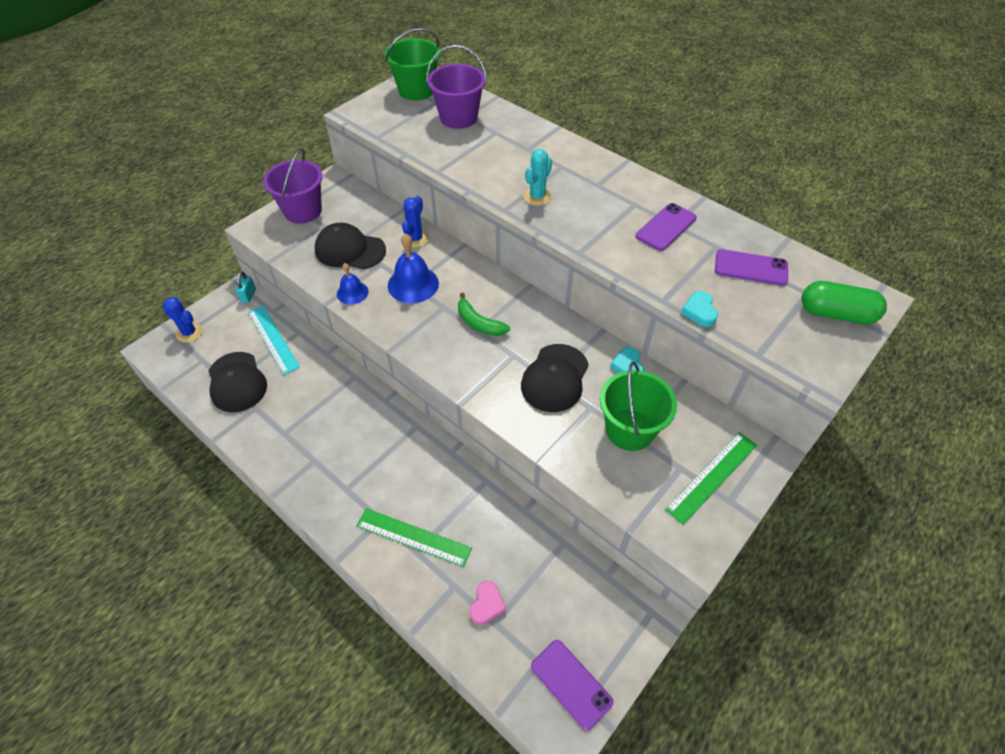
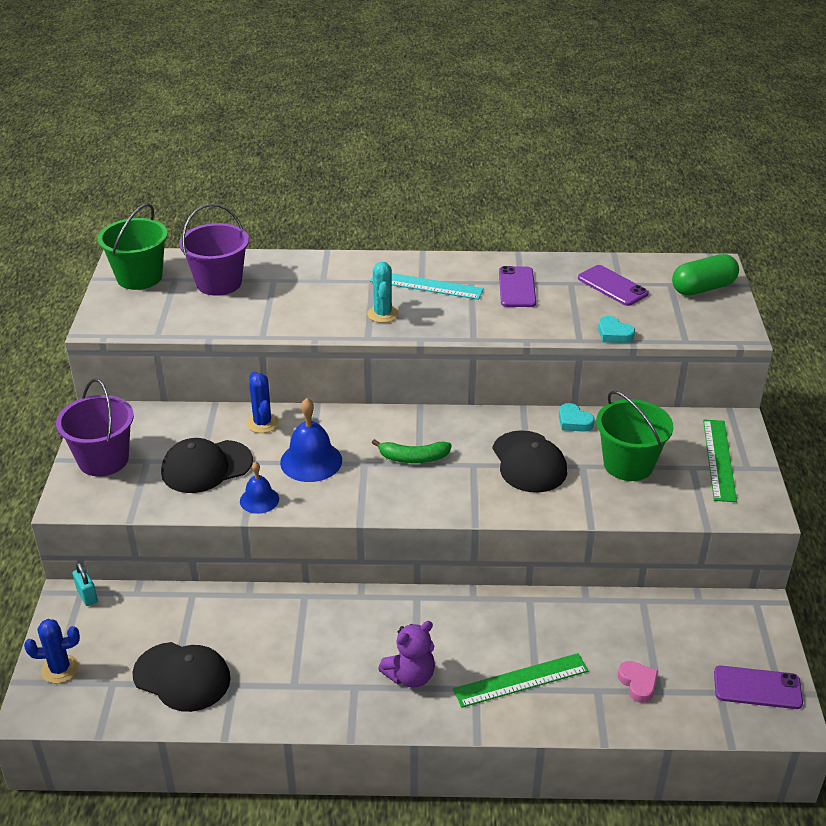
camera: 40 degrees left, 15 degrees down
(273, 339) = (171, 616): turquoise ruler -> turquoise ruler (426, 285)
(352, 479) = (410, 676): none -> purple teddy bear
(750, 268) = (612, 286): purple phone -> purple phone turned 75 degrees clockwise

